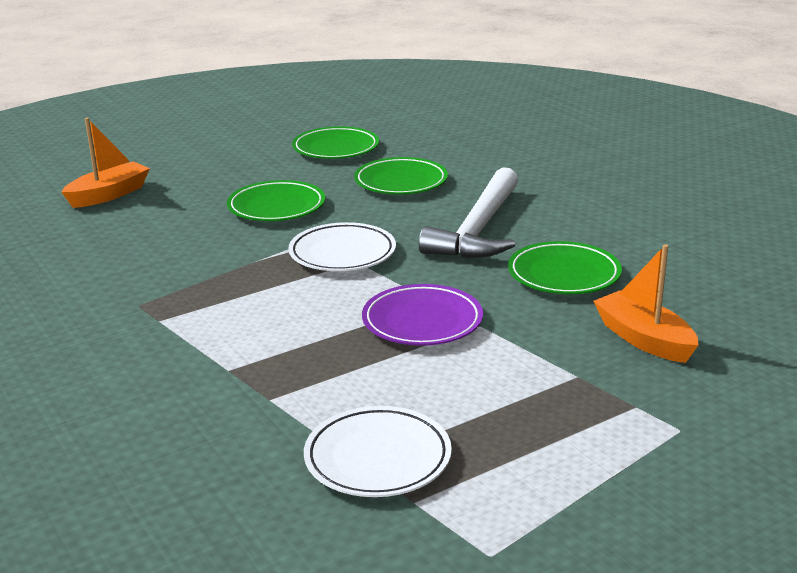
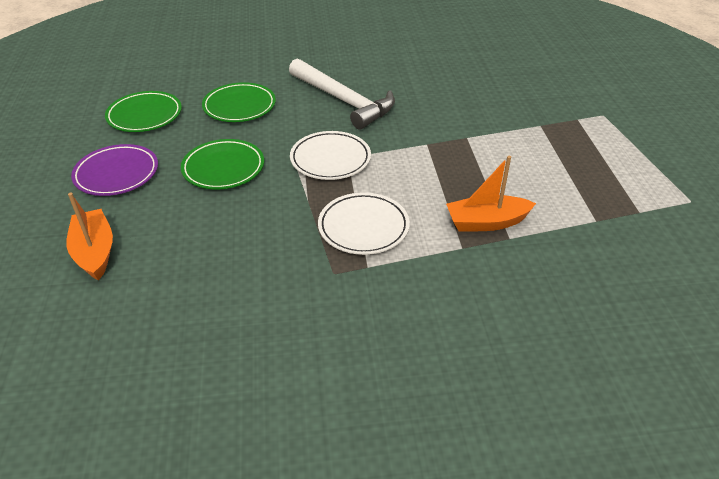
camera: 65 degrees left, 15 degrees up
(377, 458) = (594, 213): white plate -> white plate (363, 227)
(422, 321) = (449, 155): purple plate -> purple plate (117, 174)
(564, 274) = (426, 93): green plate -> none
(644, 339) = (514, 95): orange boat -> orange boat (486, 222)

